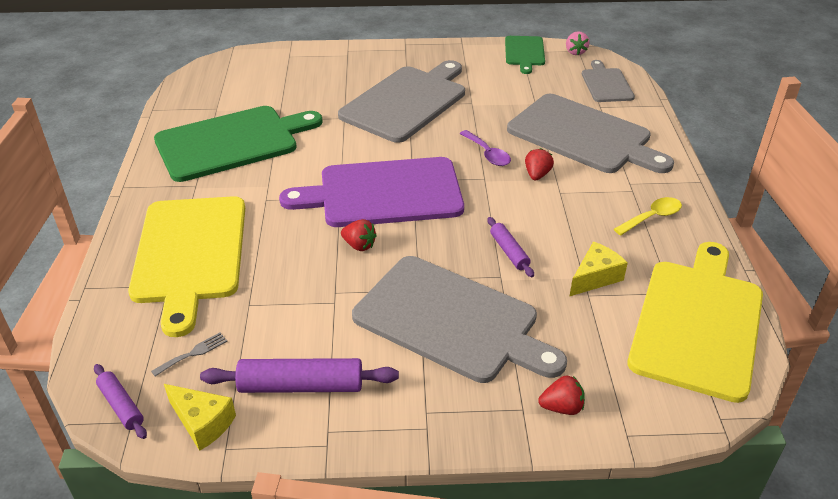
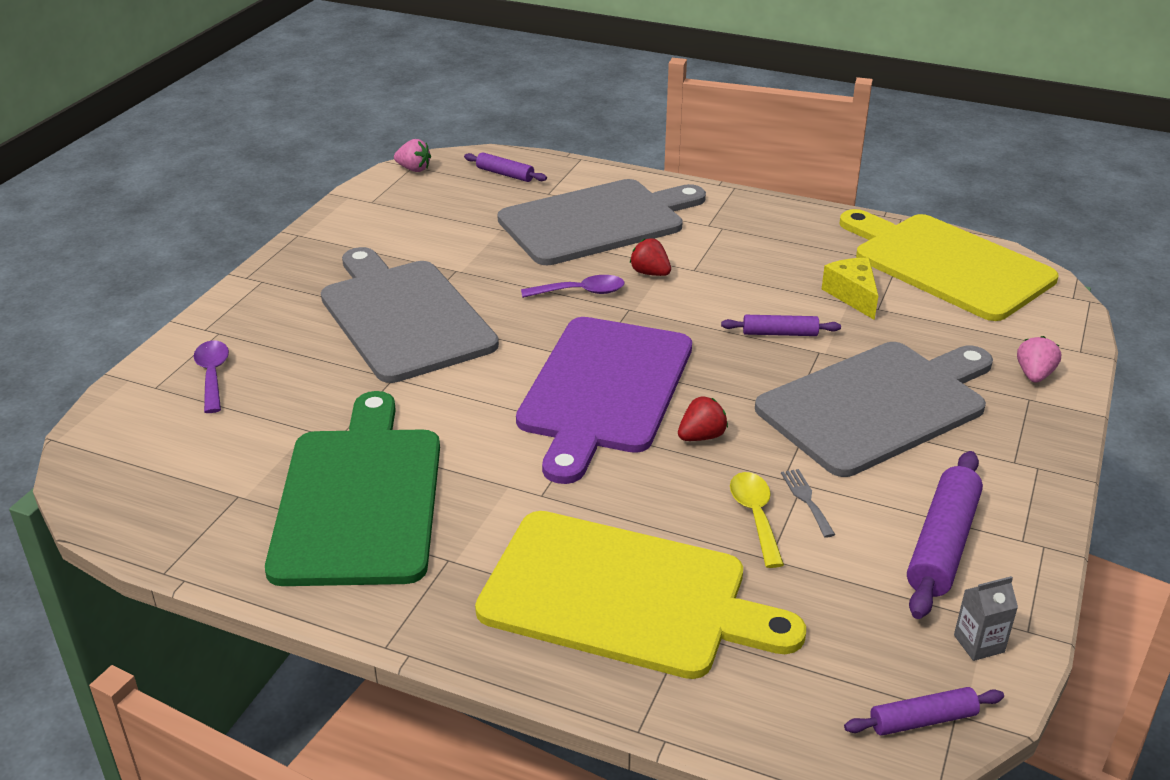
camera: 65 degrees left, 5 degrees down
(193, 353) = (845, 630): grey fork -> grey fork (806, 500)
(202, 423) = (979, 643): yellow cheese -> grey carton
(309, 67) = (213, 375): none -> purple spoon
(524, 52) = (376, 200): green cutting board -> none
(561, 407) = (1034, 375): red strawberry -> pink strawberry
(606, 84) = (505, 174): grey cutting board -> purple rolling pin
(652, 217) = (775, 233): yellow spoon -> yellow spoon (755, 516)

